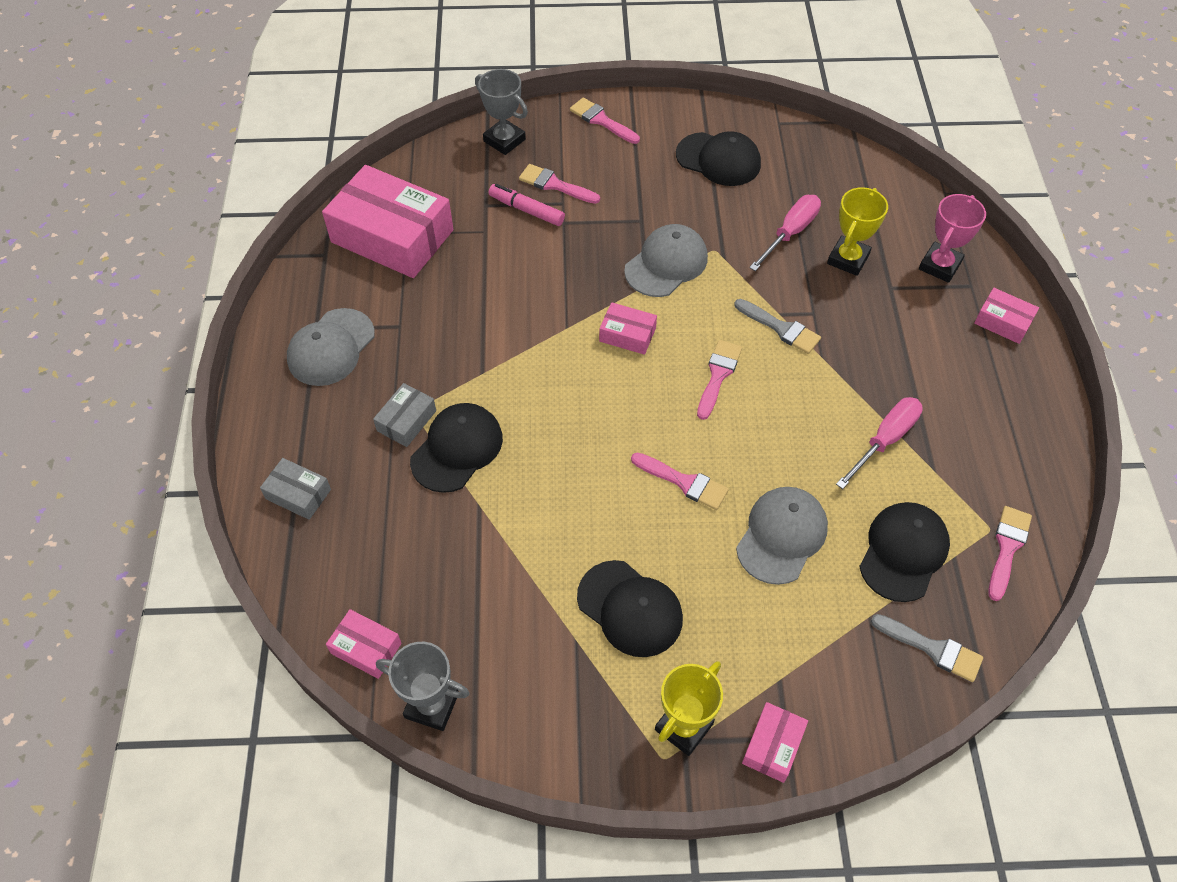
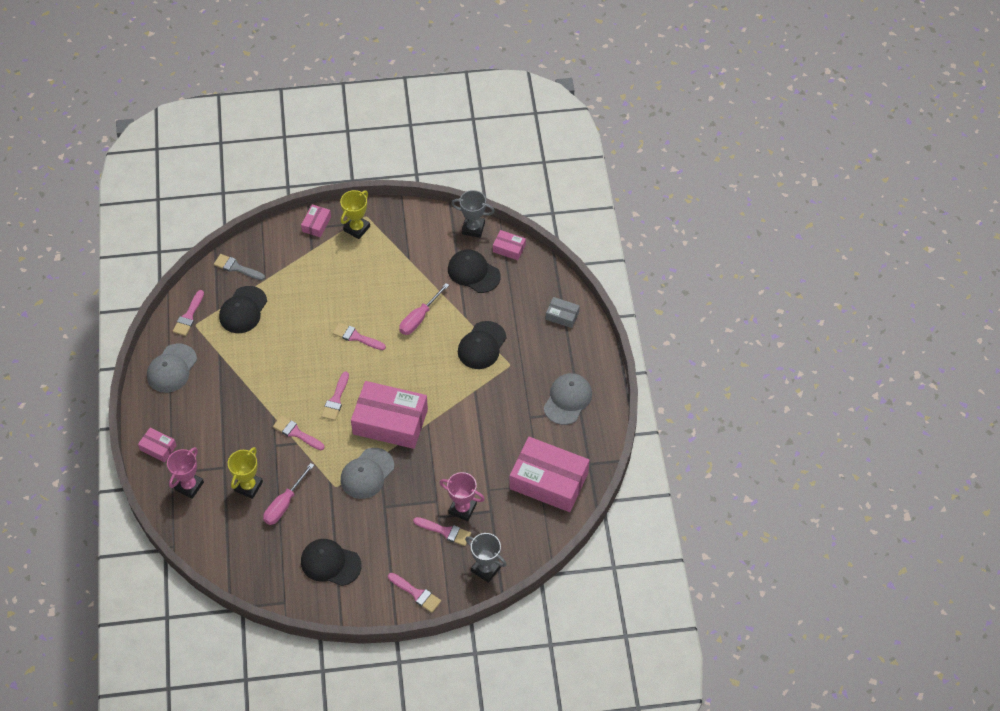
camera: 175 degrees right, 0 degrees up
(406, 421) = (513, 359): grey box -> none
(526, 210) = (462, 509): pink marker -> pink trophy
(627, 335) = (390, 421): pink box -> pink box, size x2.20
(630, 609) = (383, 274): black cap -> black cap (473, 272)
(781, 328) = (296, 433): grey brush -> pink brush
(781, 536) = (305, 313): grey cap -> grey cap (171, 368)
(884, 440) = (243, 368): pink screwdriver -> pink screwdriver (419, 318)

